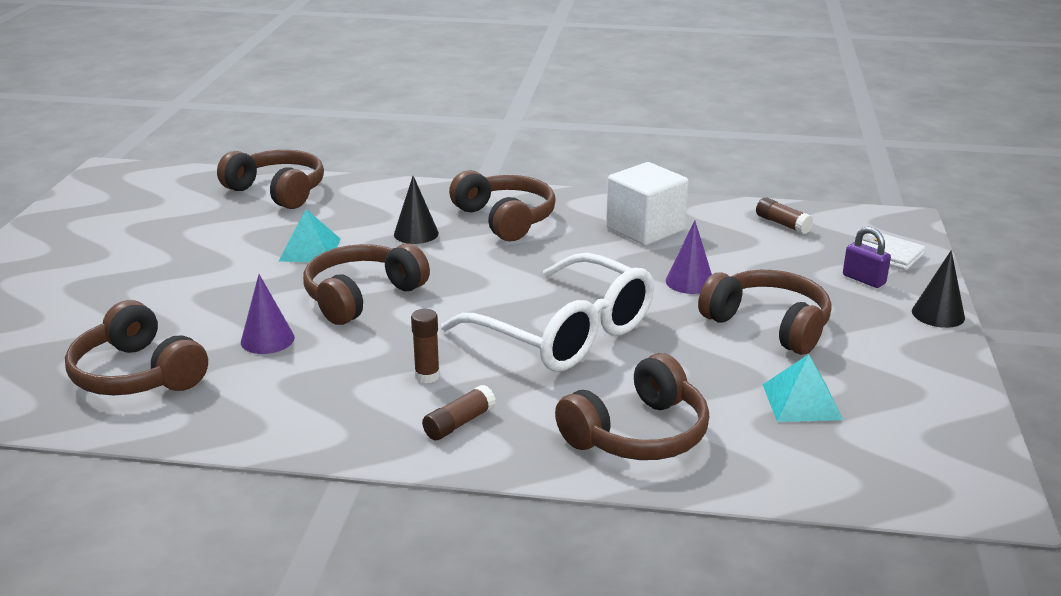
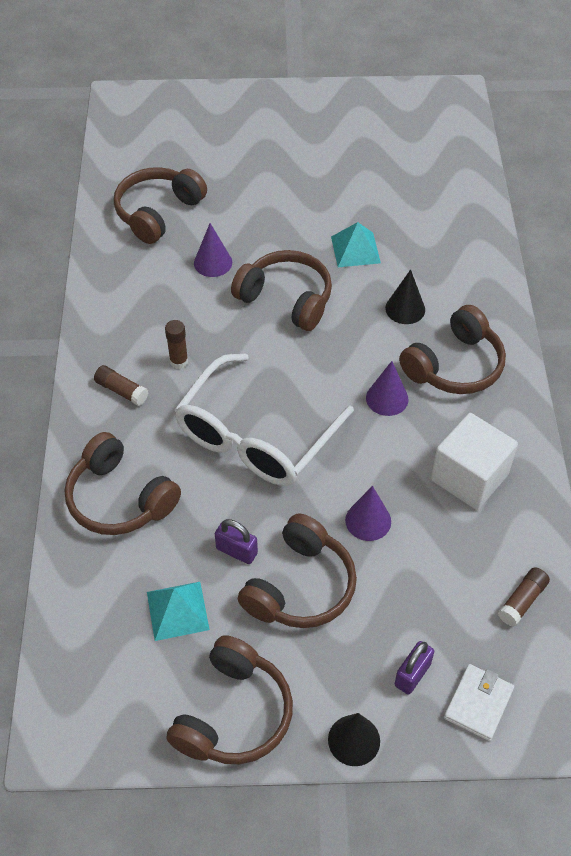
camera: 80 degrees right, 25 degrees up
(278, 191) = (457, 201): brown headphones -> brown headphones (234, 714)
(535, 256) = (387, 398): none -> purple cone
(722, 358) = (236, 551): none -> purple padlock

